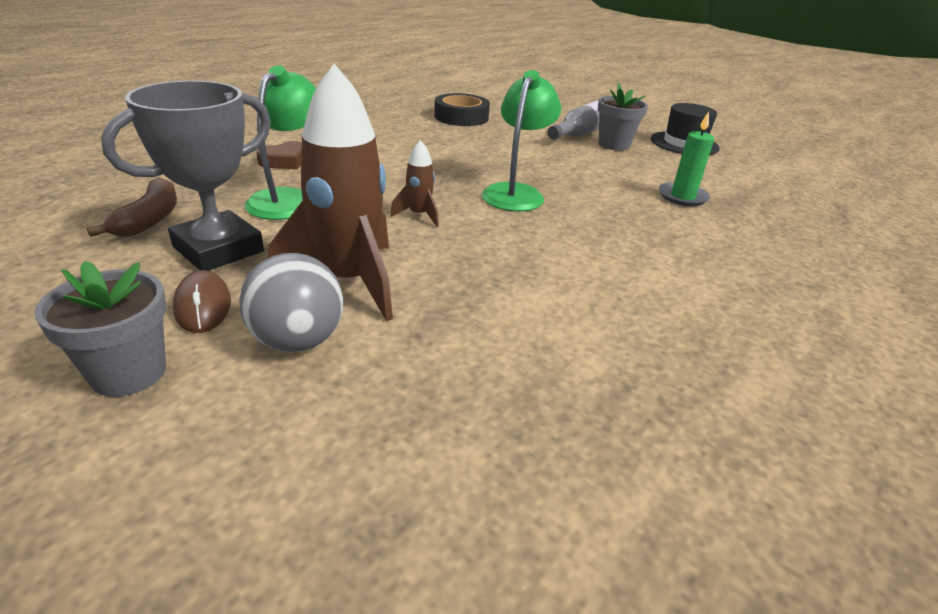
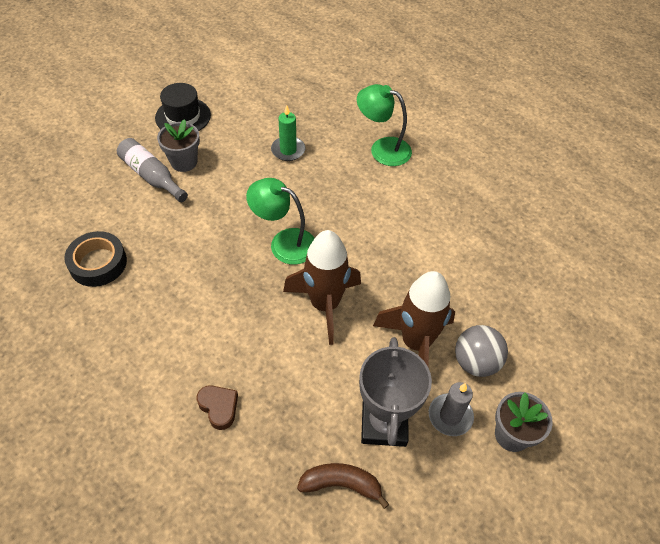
camera: 85 degrees left, 20 degrees up
(203, 305) = (450, 416): brown mouse -> grey candle
(218, 249) = (384, 424): grey trophy -> grey trophy turned 45 degrees clockwise
(289, 199) = (300, 391): green lamp -> green lamp (382, 149)
(419, 215) = (325, 305): brown rocket -> brown rocket, size x2.18

